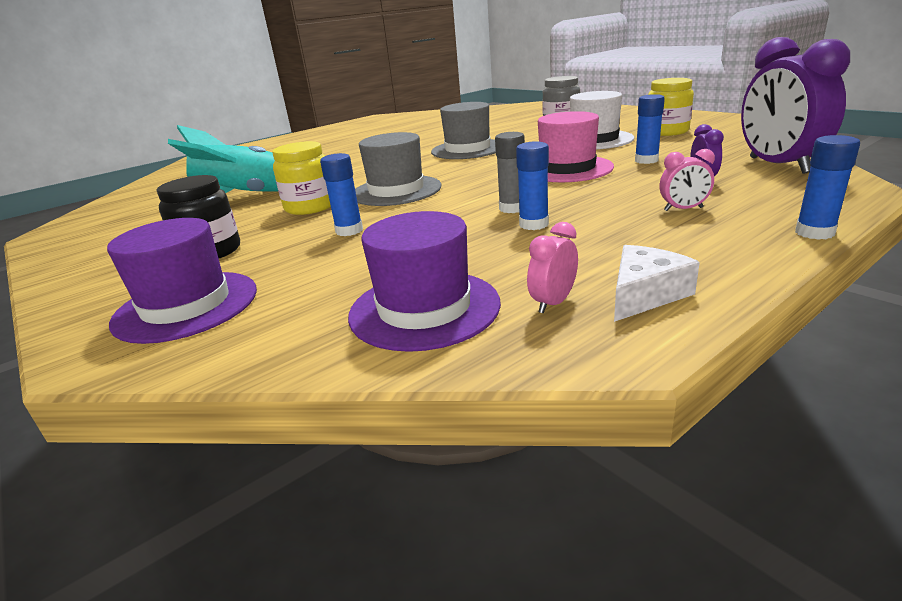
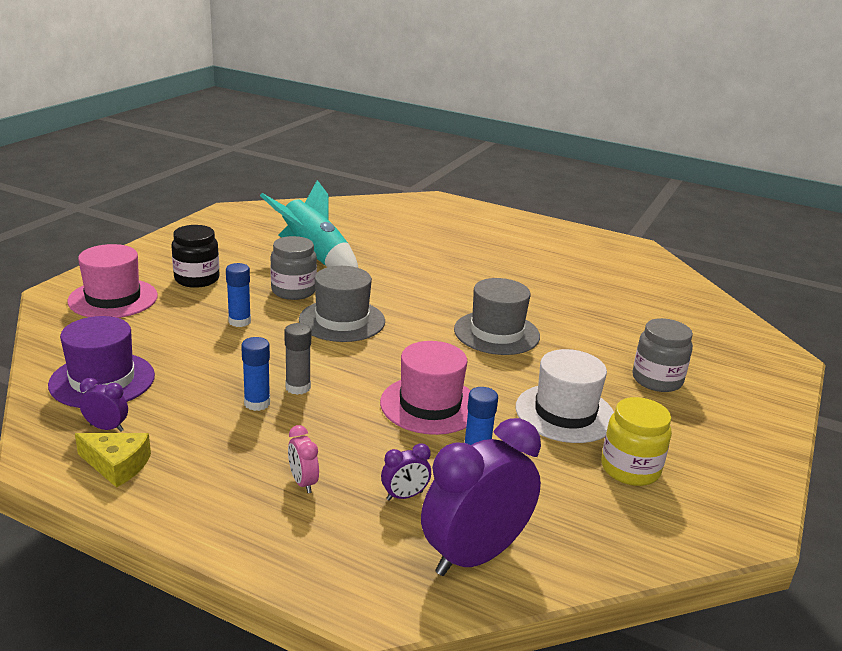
camera: 60 degrees right, 0 degrees up
(186, 306) = (113, 298): purple hat -> pink hat
(310, 207) = (293, 291): yellow jar -> grey jar
(553, 303) = (106, 428): pink clock -> purple clock
(644, 294) = (117, 465): white cheese -> yellow cheese
(814, 233) = (242, 558): blue glue stick -> none

